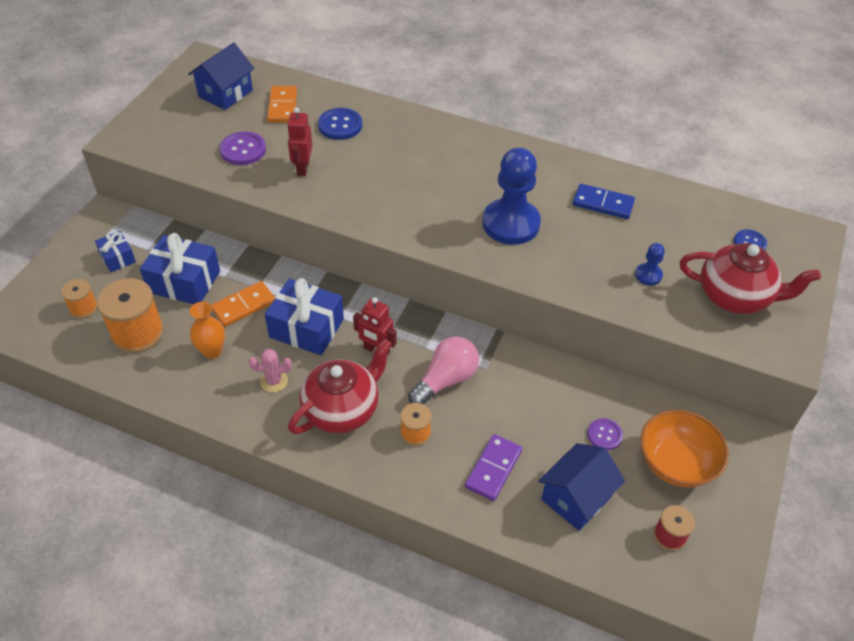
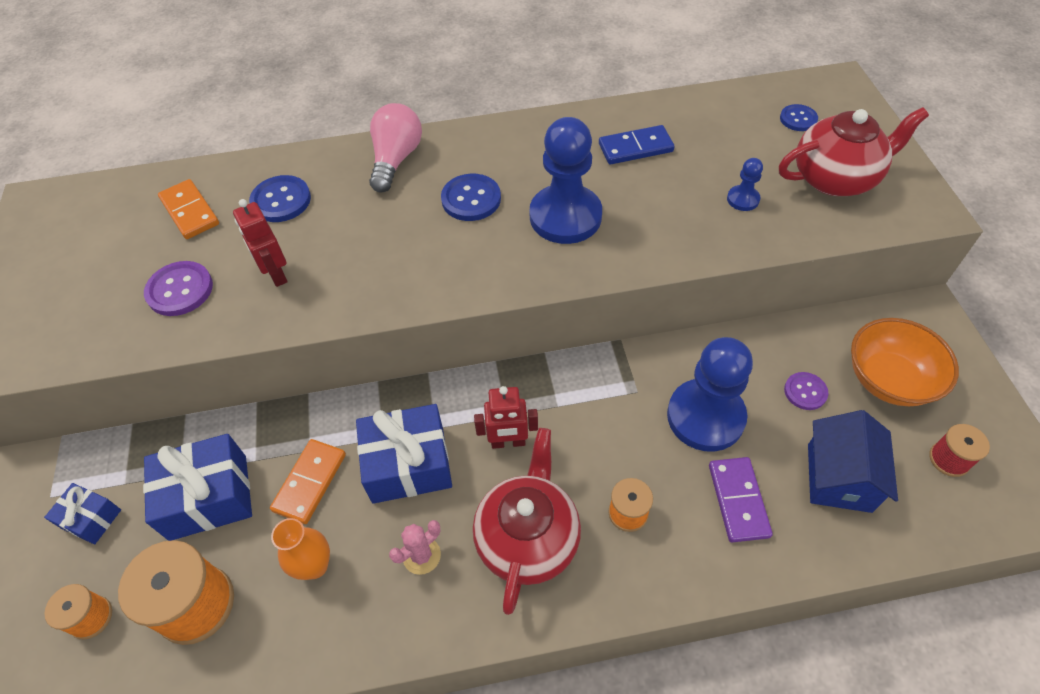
camera: 30 degrees left, 5 degrees up
(225, 93) = (100, 230): blue house -> none
(445, 380) = (608, 430): pink light bulb -> pink light bulb (396, 159)
(458, 182) = (471, 199): none -> blue button
(518, 409) = (705, 416): none -> blue pawn

